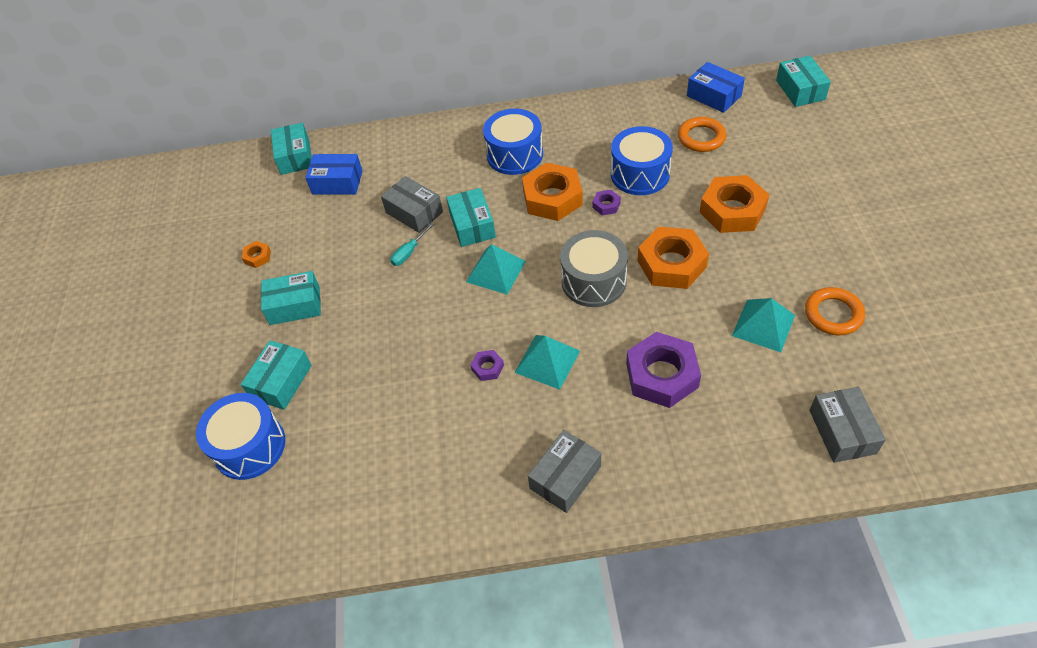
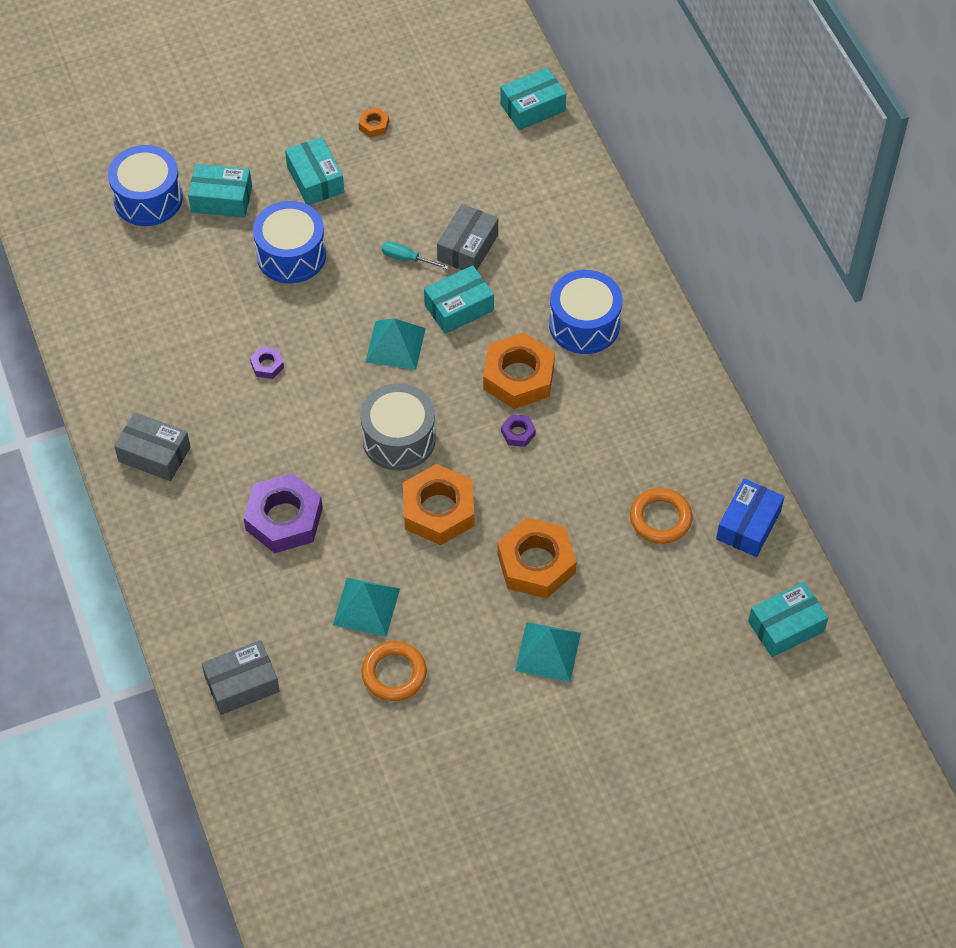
camera: 70 degrees right, 5 degrees up
(337, 182) = (499, 161): blue box -> none
(547, 361) = (284, 415): turquoise pyramid -> turquoise pyramid (548, 651)
(640, 174) = (578, 460): blue drum -> blue drum (291, 255)

